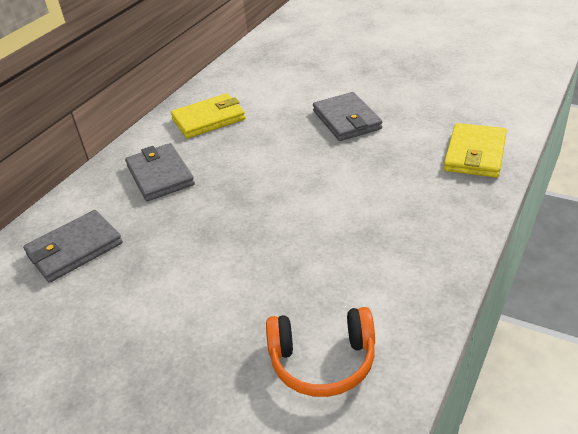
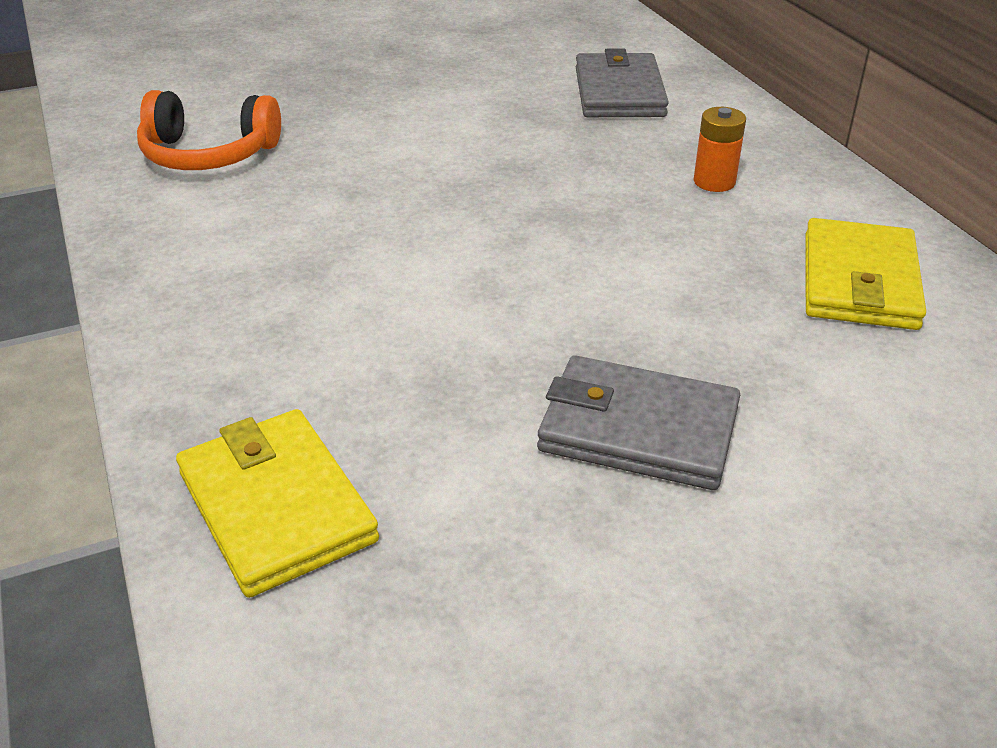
camera: 125 degrees right, 0 degrees up
(160, 175) = (714, 182): grey wallet -> orange battery
(323, 361) = (208, 154): orange headphones -> orange headphones turned 120 degrees counterclockwise

